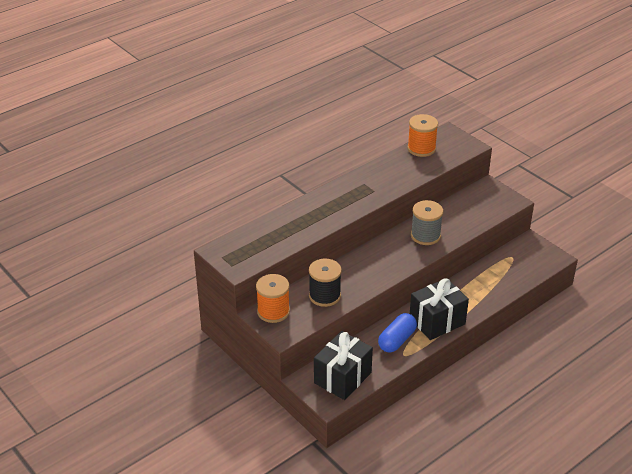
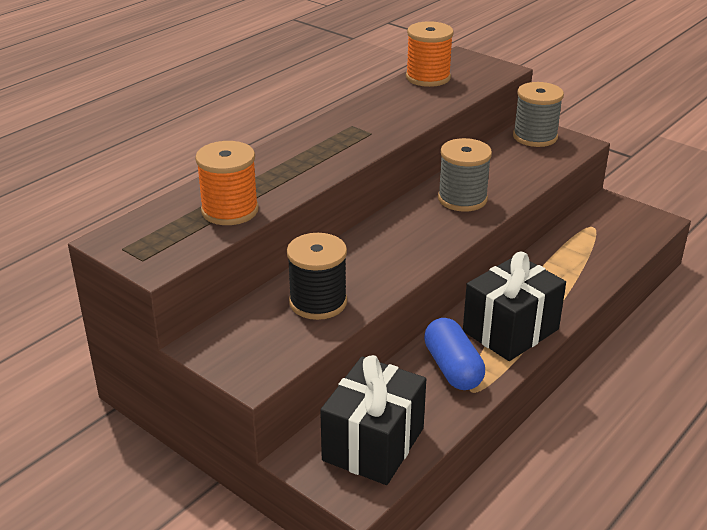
camera: 10 degrees left, 5 degrees down
(273, 311) = (229, 338): orange spool -> orange spool (230, 210)
(397, 340) = (452, 368): blue capsule -> blue capsule turned 45 degrees counterclockwise
(486, 193) = (535, 137): none -> grey spool

